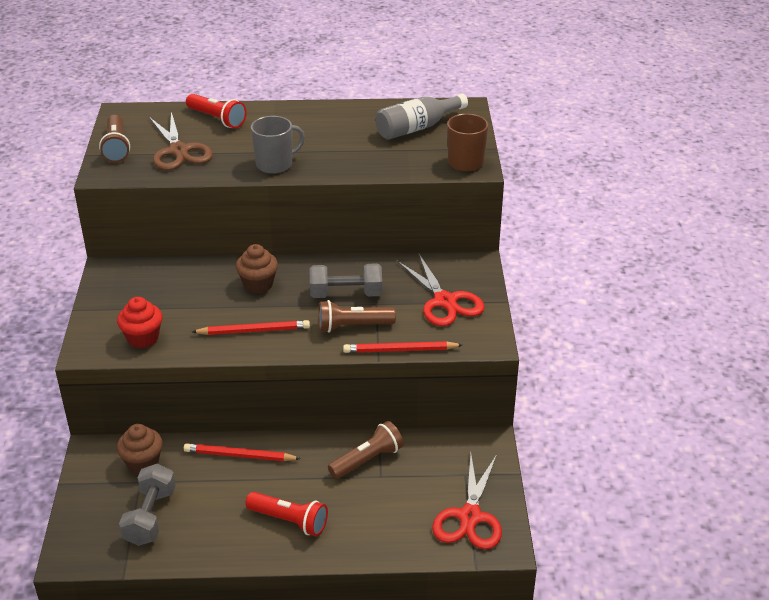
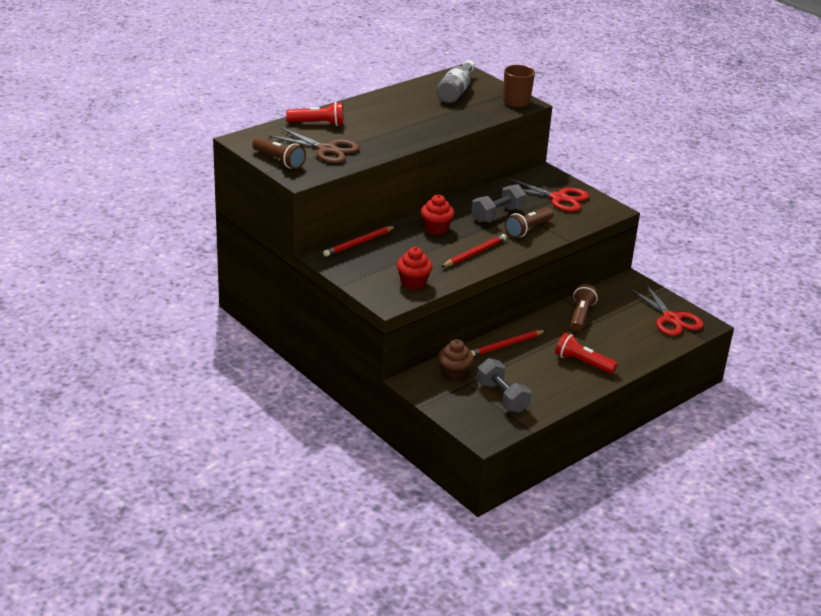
camera: 40 degrees left, 5 degrees down
(258, 284) = (436, 229): brown cupcake -> red cupcake
(275, 164) = (404, 138): grey mug -> none
(289, 520) = (582, 363): red flashlight -> red flashlight turned 135 degrees counterclockwise
(400, 350) = (572, 231): red pencil -> red pencil (358, 243)

